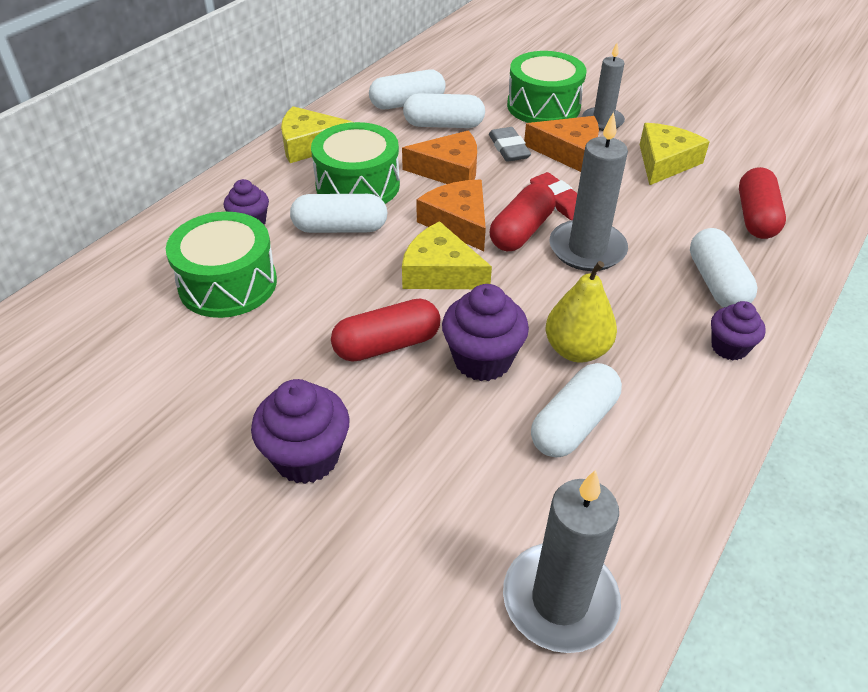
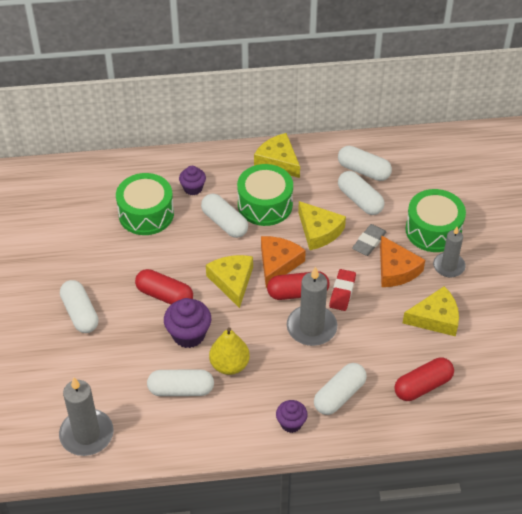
camera: 50 degrees right, 5 degrees up
(306, 457) = (80, 313): purple cupcake -> white capsule
(449, 170) = (319, 231): orange cheese -> yellow cheese

